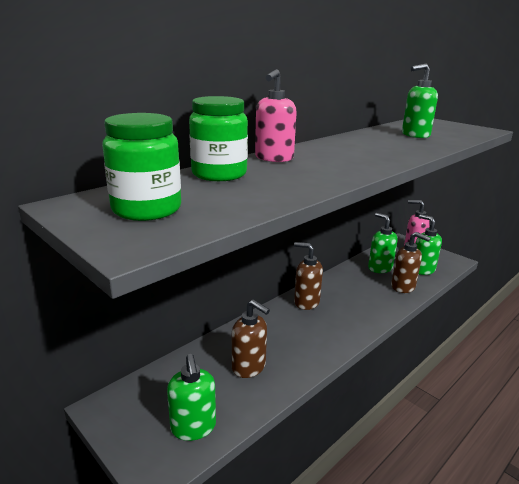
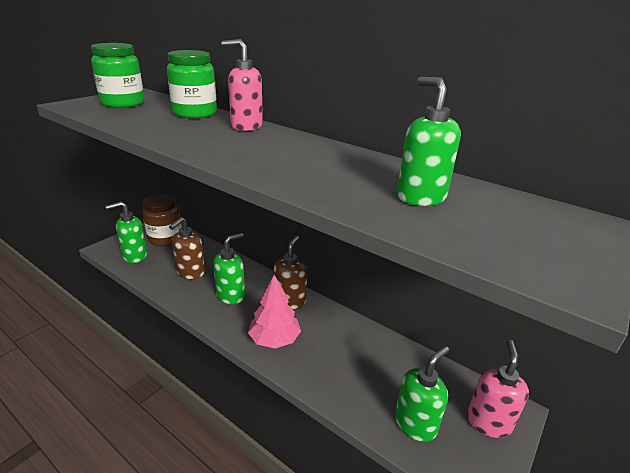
camera: 80 degrees right, 5 degrees up
(153, 397) = (165, 238): none -> brown jar
(358, 314) = (274, 339): none -> pink tree
(379, 268) = (395, 368): green soap dispenser -> green soap dispenser (231, 295)
(403, 287) = (350, 390): brown soap dispenser -> none

